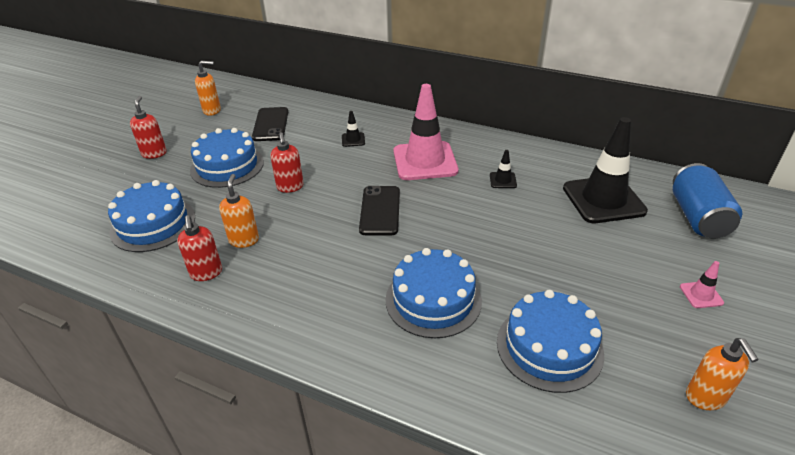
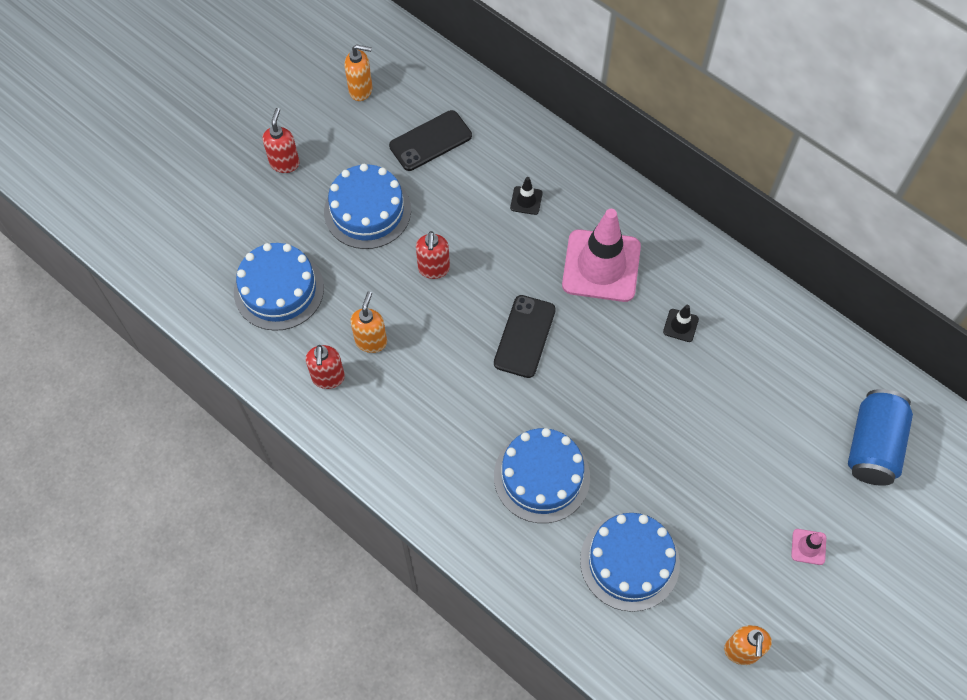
camera: 15 degrees right, 25 degrees up
(270, 124) = (430, 141): black phone -> black phone turned 45 degrees clockwise
(603, 200) = (782, 389): black traffic cone -> none

